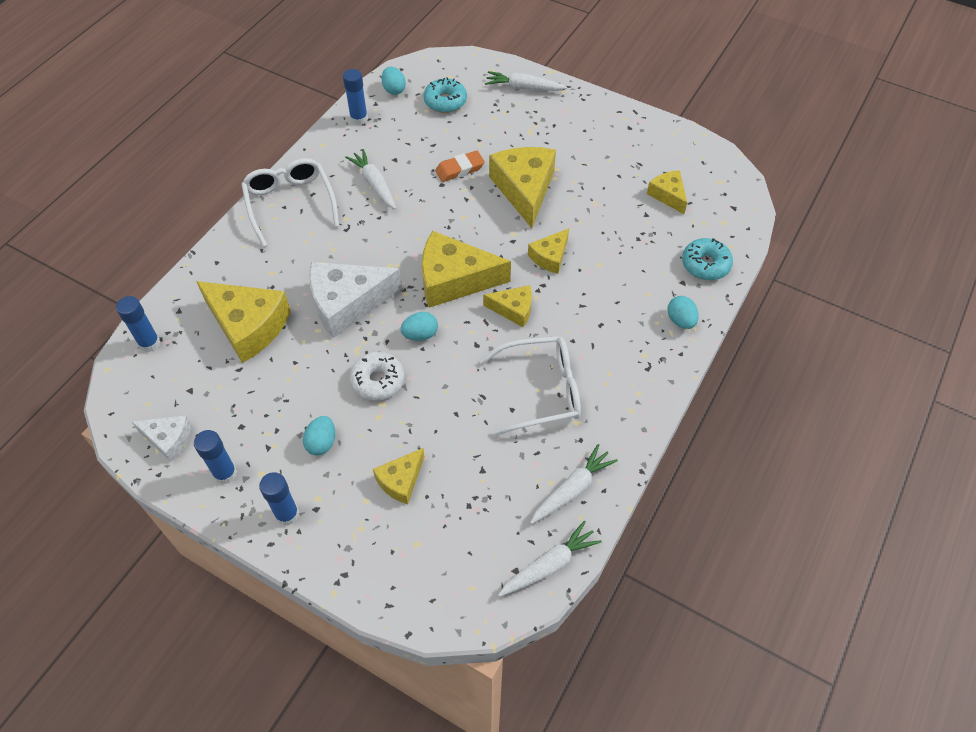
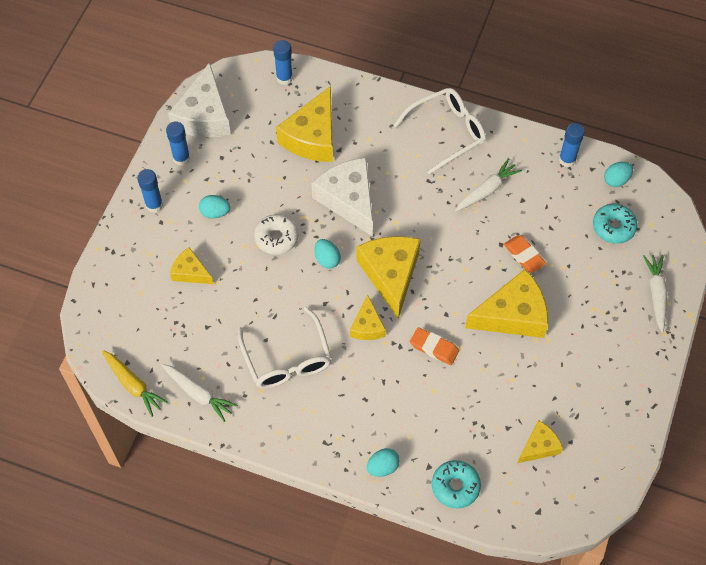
camera: 80 degrees right, 5 degrees up
(168, 439) = (204, 115): white cheese -> white cheese, size x1.85
(549, 565) = (133, 385): white carrot -> yellow carrot
(550, 257) = (434, 348): yellow cheese -> orange eraser

